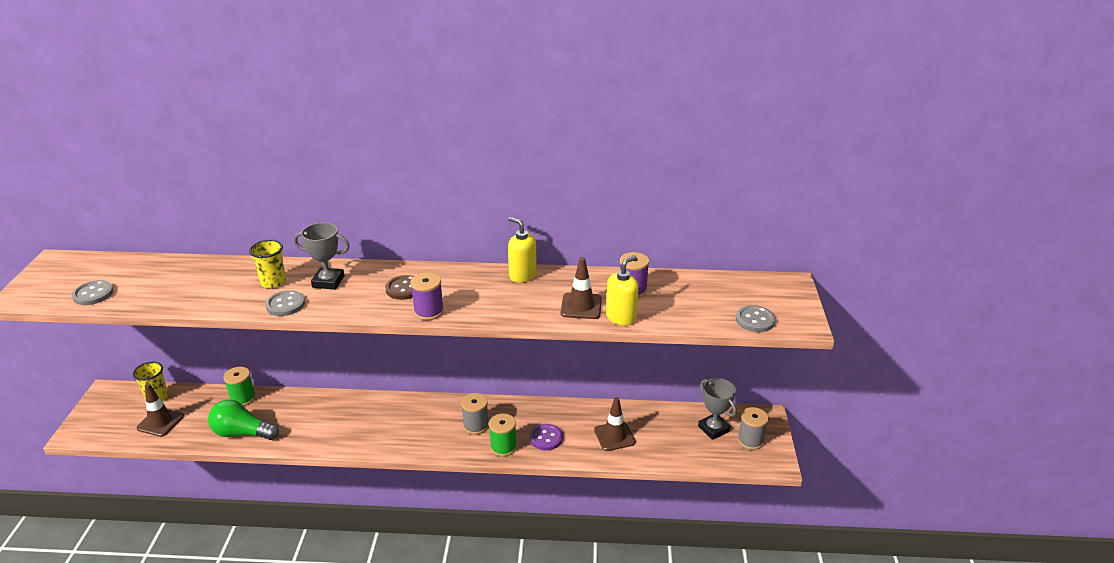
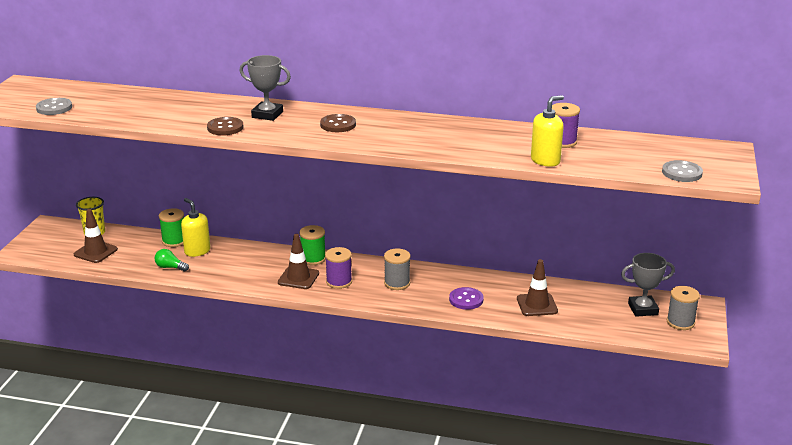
camera: 10 degrees right, 5 degrees down
(242, 433) = (170, 267): green light bulb -> green light bulb, size x0.53
(273, 282) = (216, 111): yellow cup -> none
(285, 305) = (225, 128): grey button -> brown button
(429, 311) = (358, 142): purple spool -> purple spool (339, 282)
(503, 447) = (421, 302): green spool -> green spool (313, 259)
(522, 275) = (454, 123): yellow soap dispenser -> yellow soap dispenser (197, 251)
(581, 306) = (507, 150): brown traffic cone -> brown traffic cone (298, 278)
(713, 429) = (643, 309): grey trophy -> grey trophy turned 75 degrees counterclockwise

